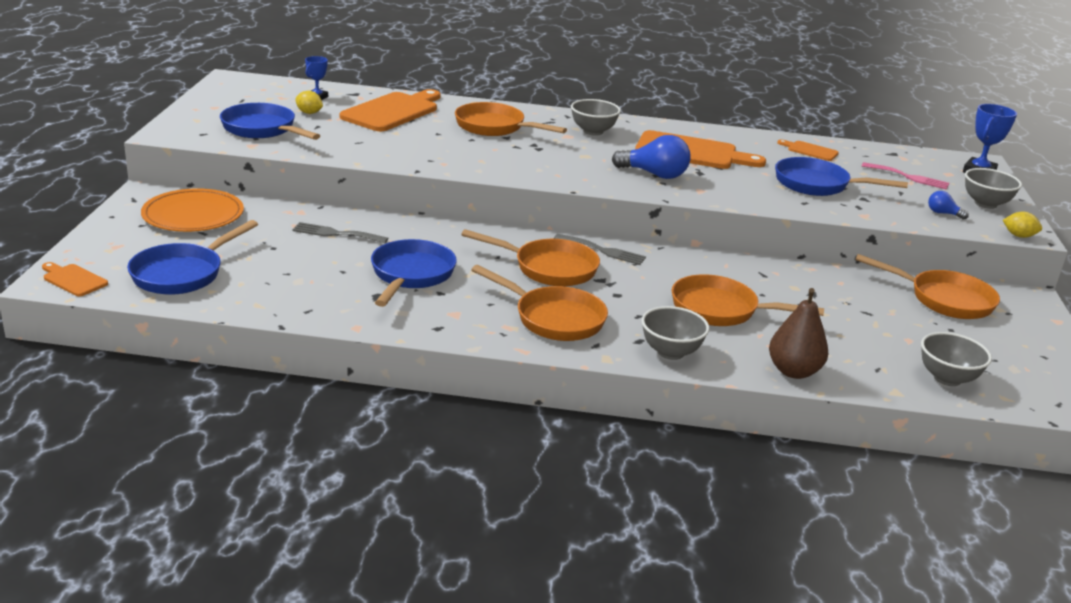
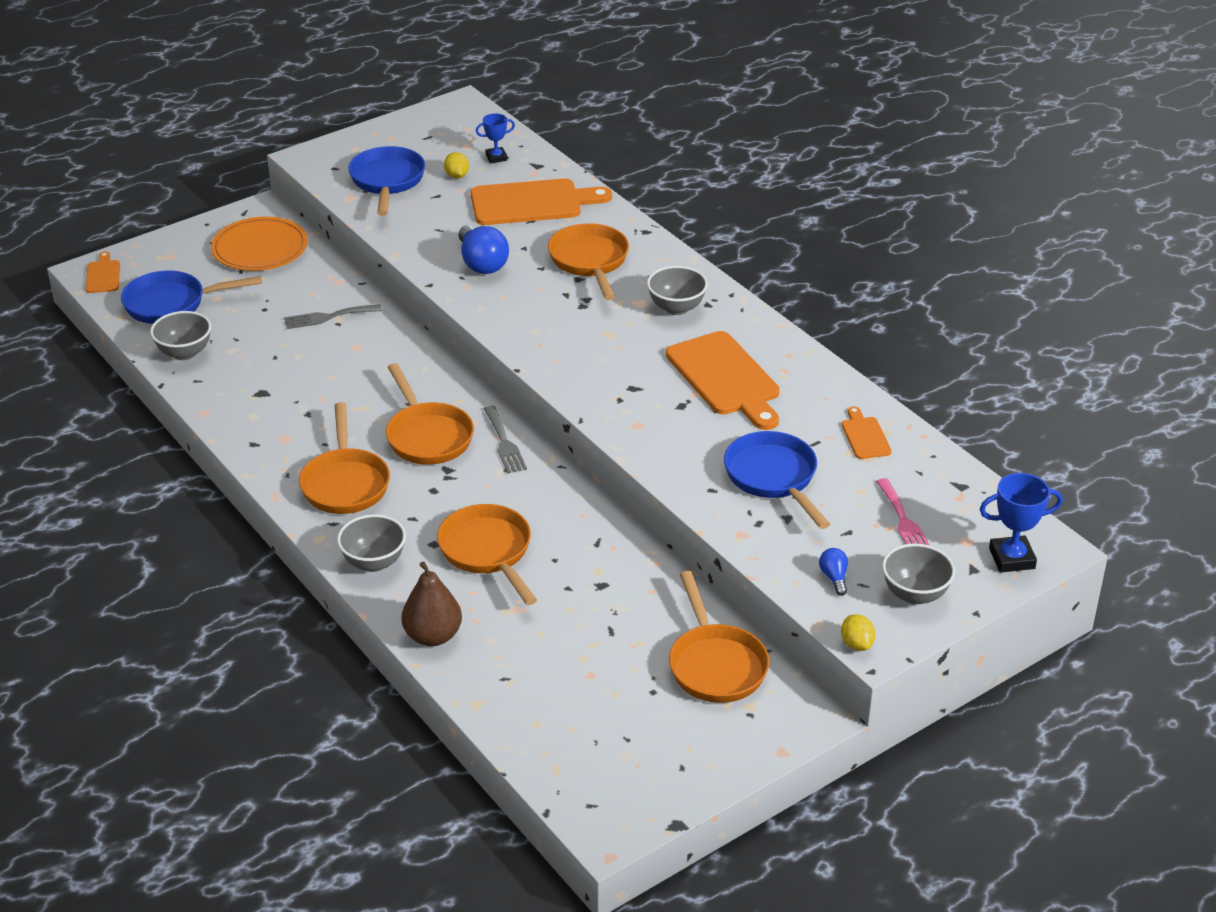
camera: 50 degrees right, 10 degrees up
(336, 233) = (328, 317): grey fork -> grey fork turned 75 degrees counterclockwise
(411, 275) = (314, 386): blue pan -> none
(654, 174) = (630, 386): blue light bulb -> blue light bulb (482, 263)
(947, 378) = (544, 723): grey bowl -> grey bowl (184, 353)

